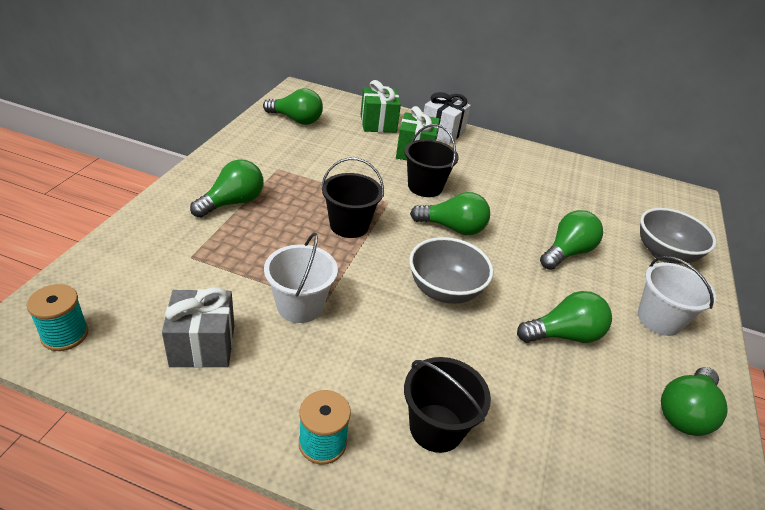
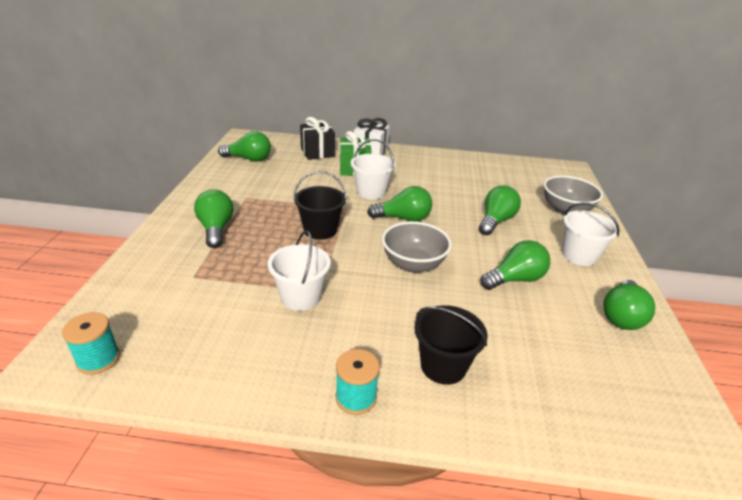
camera: 10 degrees left, 5 degrees down
(202, 345) = (227, 343): grey gift -> none
(232, 203) = (216, 229): green light bulb -> green light bulb turned 45 degrees counterclockwise
(378, 124) = (317, 152): green gift -> black gift
(425, 187) = (371, 192): black bucket -> white bucket

